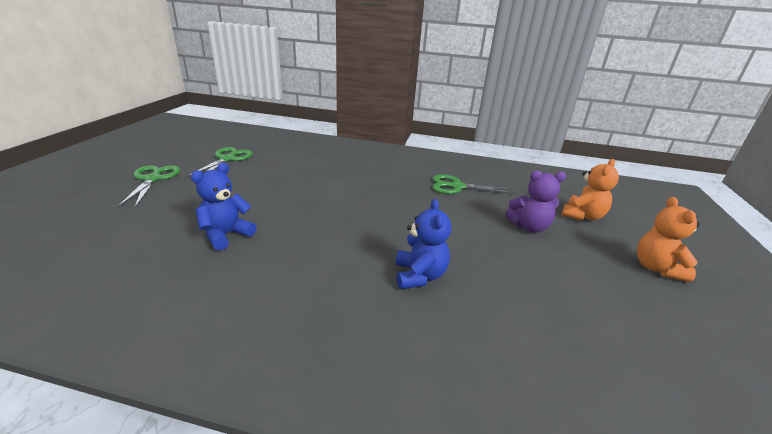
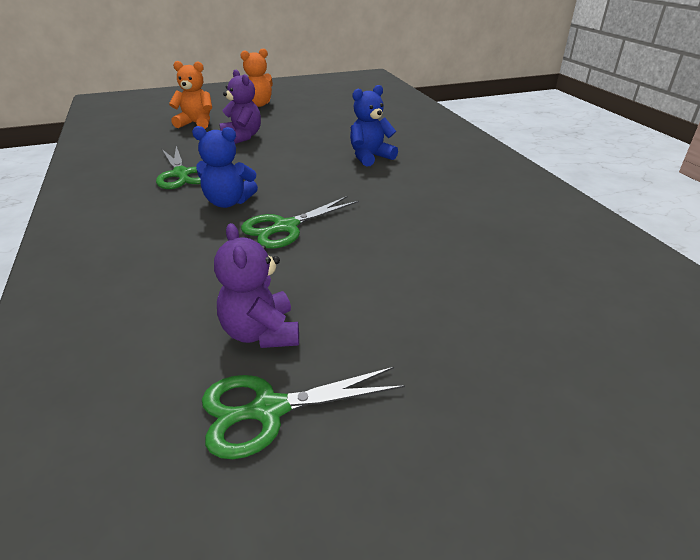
camera: 120 degrees left, 5 degrees up
(153, 179) = (459, 436): green scissors -> green scissors (286, 227)
(226, 235) = (454, 251): blue teddy bear -> blue teddy bear (228, 202)
(264, 167) = (261, 333): none -> purple teddy bear

